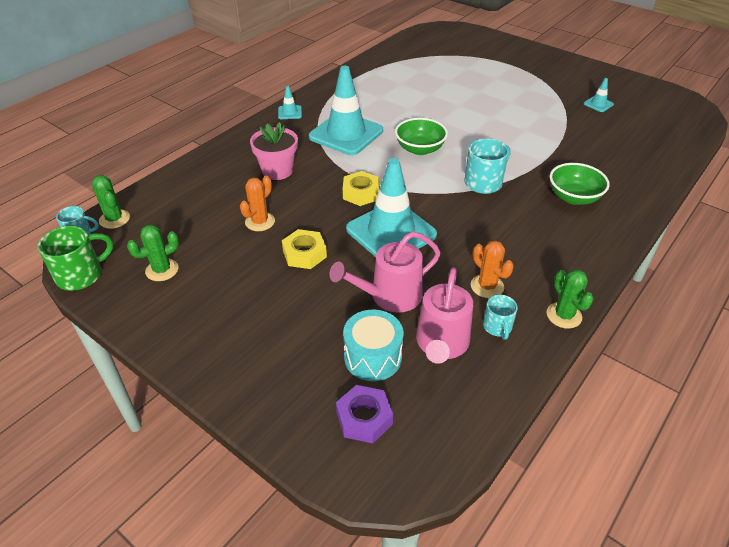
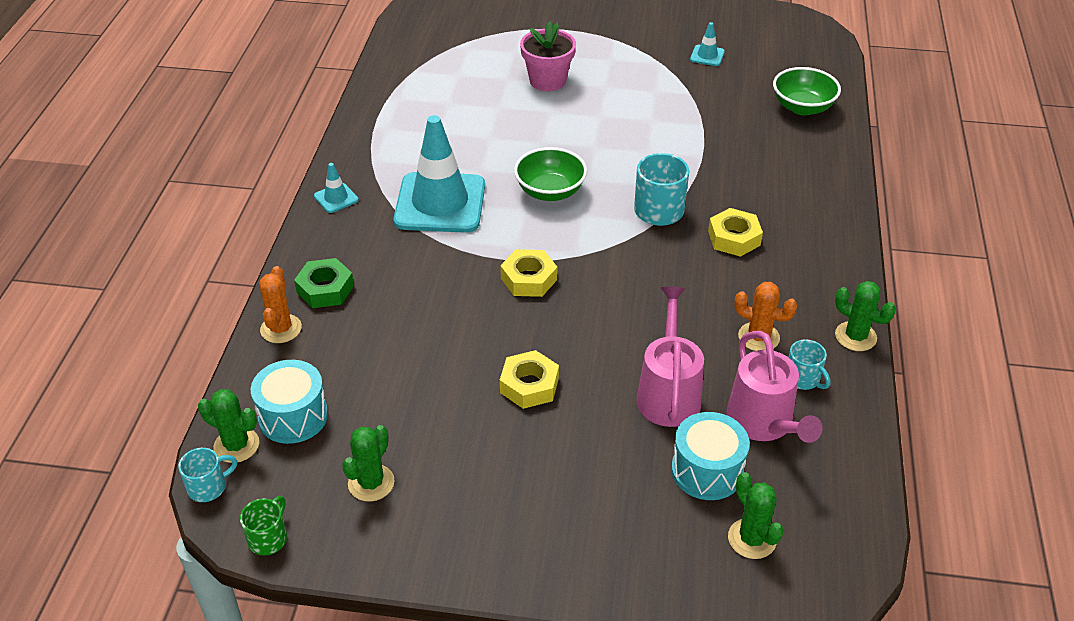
camera: 30 degrees left, 0 degrees up
(81, 275) = (268, 538): green mug -> green mug, size x0.60
(157, 216) = (293, 416): none -> turquoise drum
(238, 157) = (325, 289): none -> green nut
(260, 222) = (437, 367): orange cactus -> orange cactus (281, 329)
(277, 170) = (396, 289): pink flower pot -> pink flower pot (547, 80)
(364, 418) = (752, 539): purple nut -> green cactus
(390, 296) = (668, 393): pink watering can -> pink watering can turned 150 degrees clockwise
(391, 232) = (606, 315): turquoise traffic cone -> none
(523, 217) = (734, 238): none -> yellow nut
(574, 197) = (767, 191): green bowl -> green bowl (802, 107)

